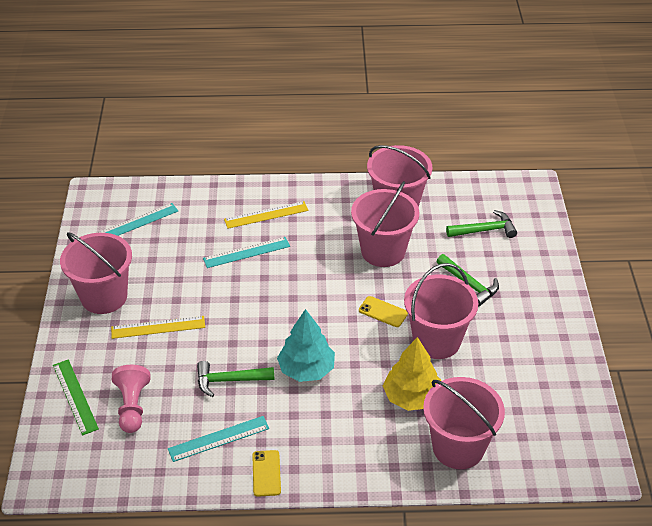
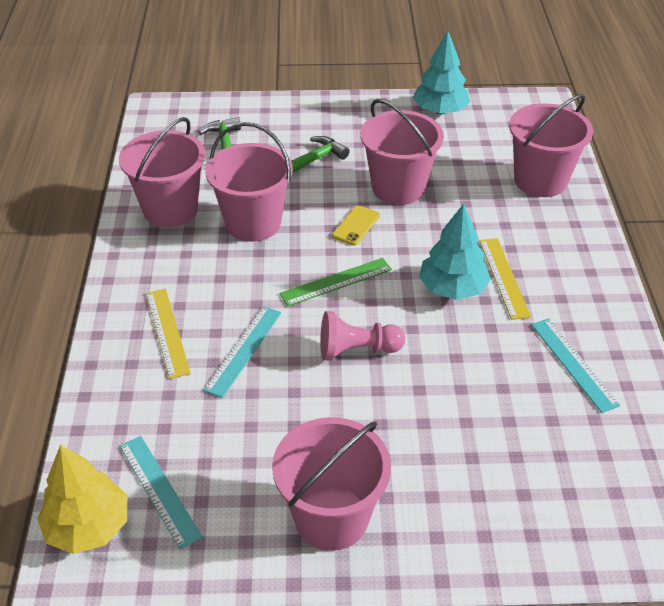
camera: 90 degrees left, 0 degrees up
(75, 396) = (536, 530): green ruler -> green ruler (336, 282)
(132, 406) = (541, 457): pink pawn -> pink pawn (357, 350)
(158, 327) = (393, 441): yellow ruler -> yellow ruler (504, 277)
(229, 380) = (480, 358): green hammer -> none
(246, 252) = (244, 350): turquoise ruler -> turquoise ruler turned 45 degrees clockwise
(266, 473) = (612, 319): yellow phone -> none
(411, 397) = (481, 208): yellow tree -> yellow tree (88, 527)
(567, 378) = (440, 110): none -> turquoise tree

